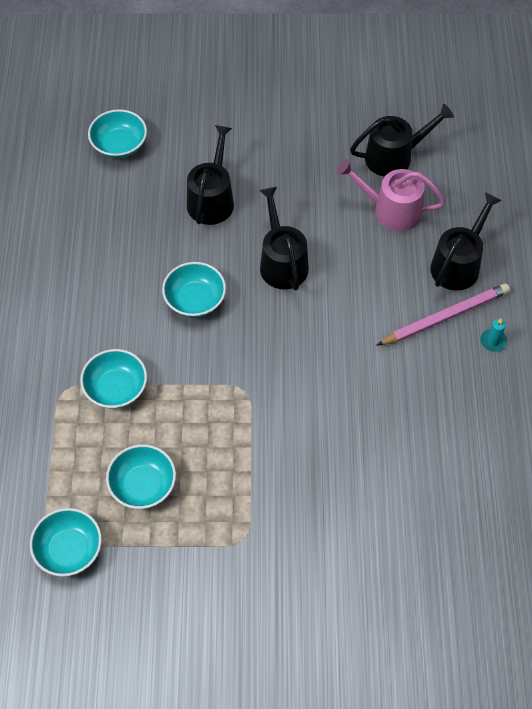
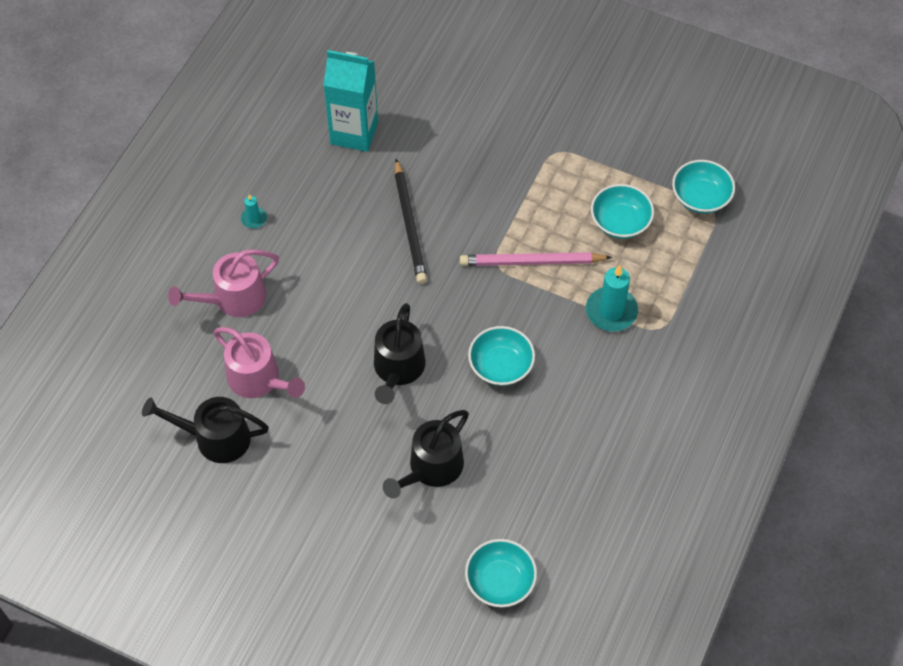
camera: 155 degrees left, 0 degrees up
(116, 388) = (611, 311): turquoise bowl -> turquoise candle
(347, 396) = (410, 224): none -> black pencil
(445, 317) = (280, 256): pink pencil -> pink pencil (532, 262)
(458, 264) = (234, 298): black watering can -> pink watering can
(460, 471) = (354, 133): none -> turquoise carton

